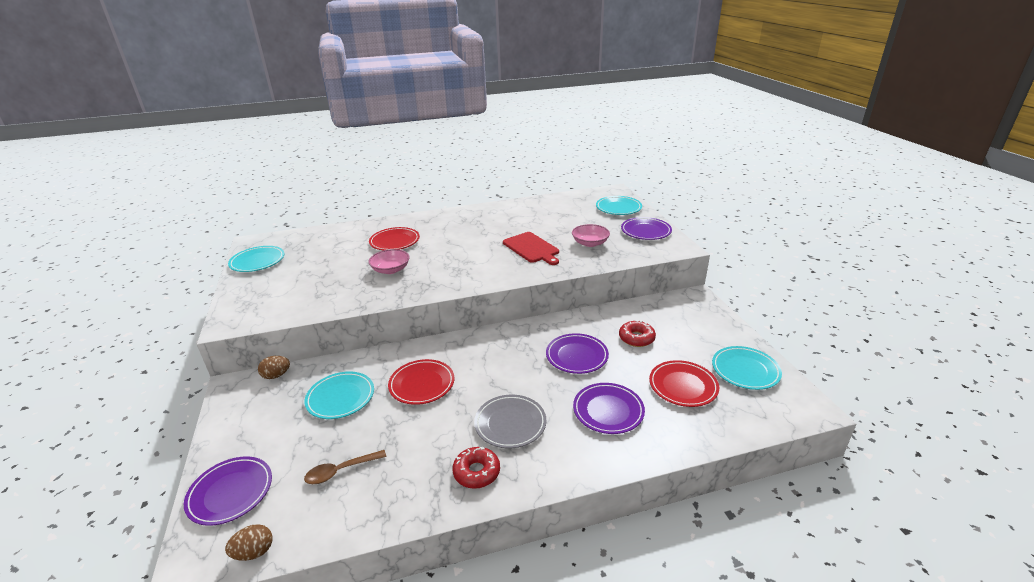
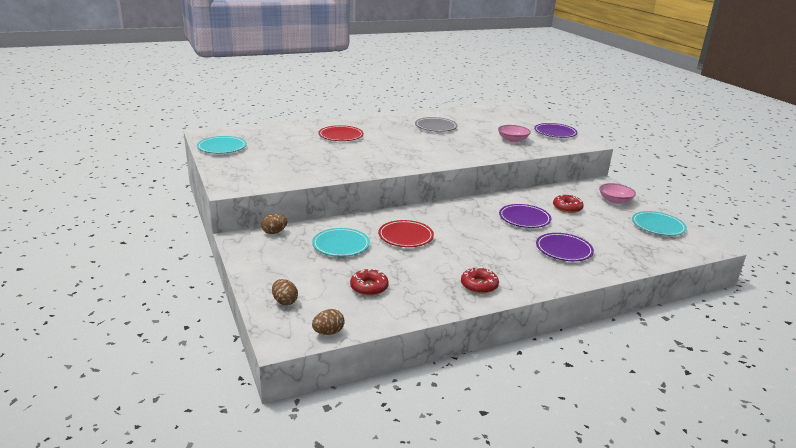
camera: 10 degrees left, 5 degrees down
(230, 492) = (284, 301): purple plate -> brown egg
(340, 471) = (369, 287): brown spoon -> red donut
(391, 270) = (350, 154): pink bowl -> pink bowl (615, 200)
(510, 423) = (491, 258): grey plate -> grey plate (435, 127)
(532, 248) = (465, 142): red cutting board -> none
(618, 208) = (525, 117): turquoise plate -> none
(683, 386) = (614, 235): red plate -> none

